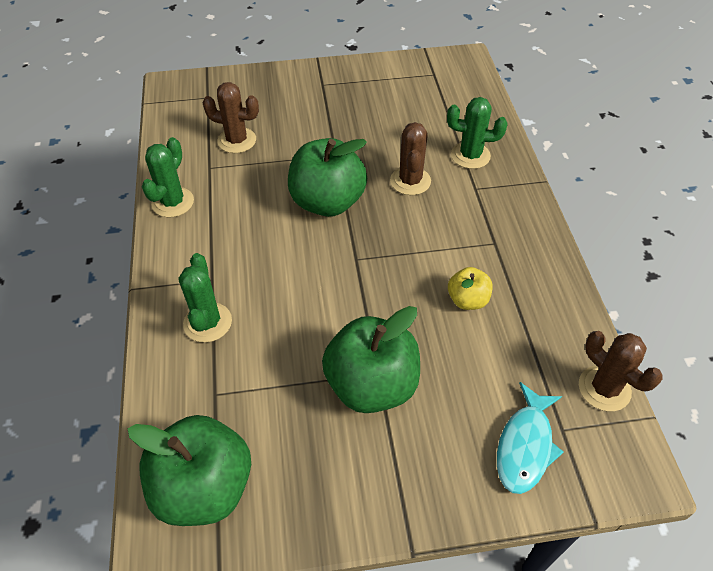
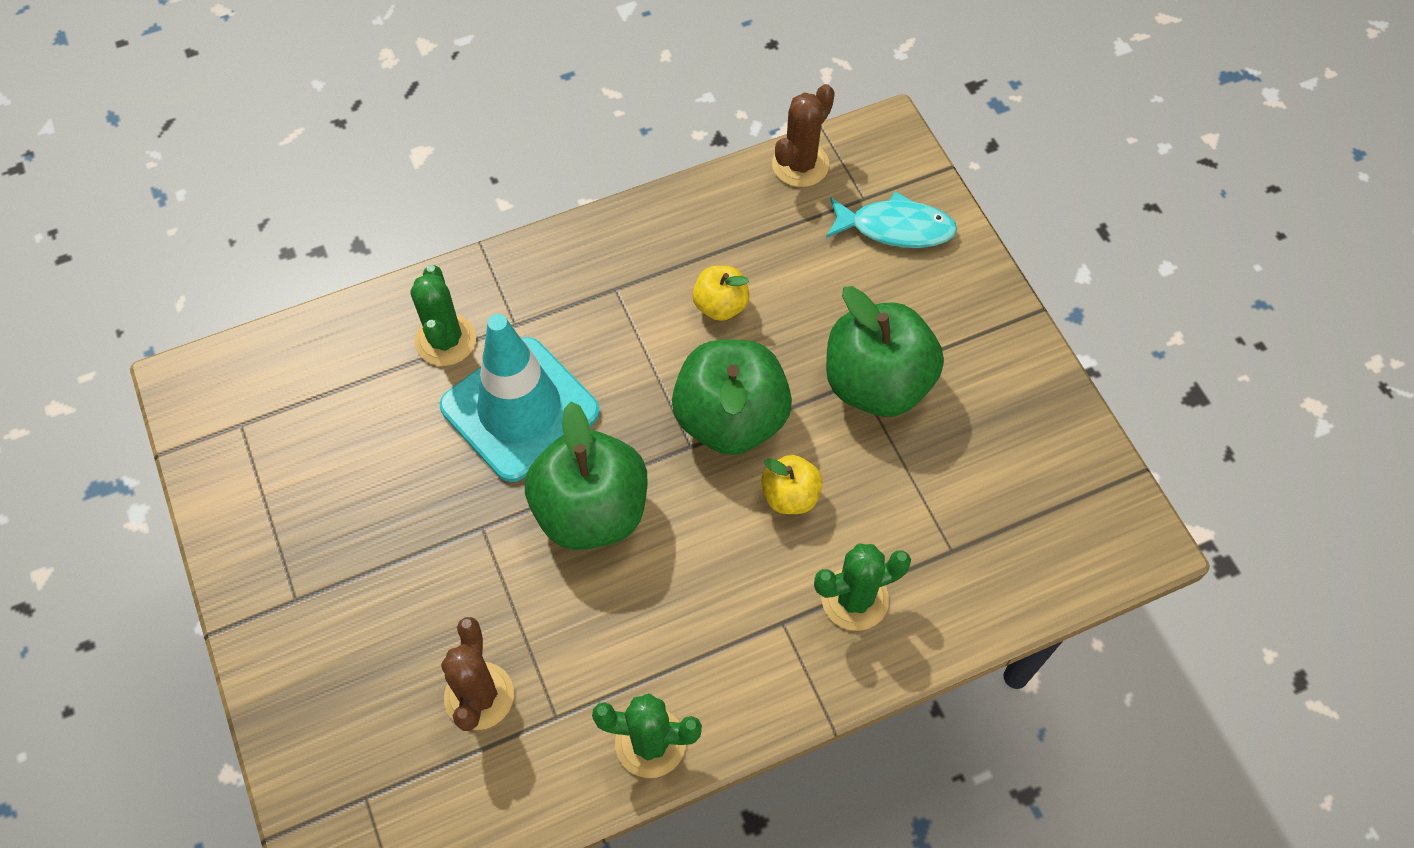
camera: 105 degrees left, 10 degrees up
(204, 488) = (1065, 518): green apple -> green apple (730, 419)
(298, 305) = (790, 496): none -> yellow apple
(410, 181) = (520, 409): brown cactus -> turquoise traffic cone

